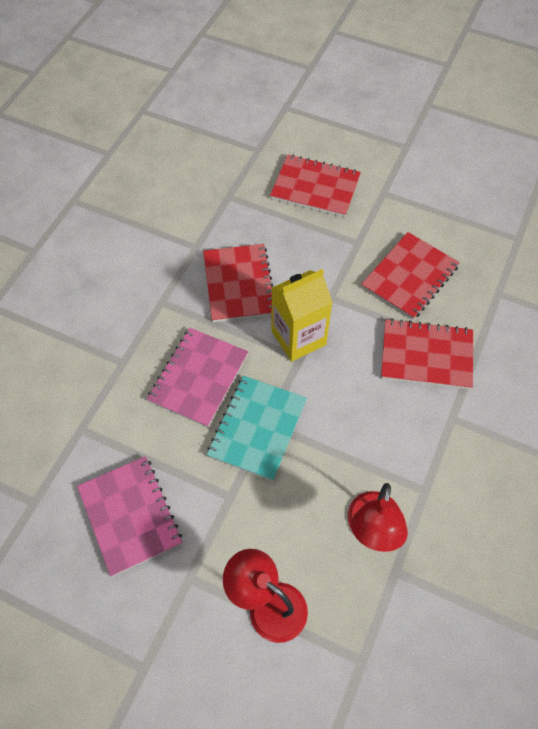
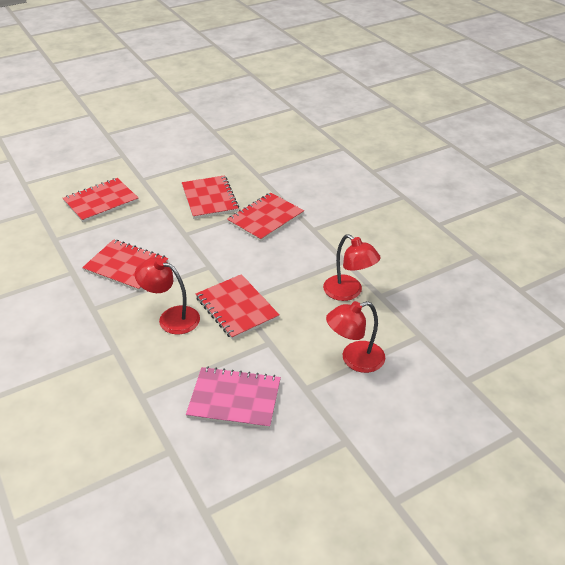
camera: 55 degrees left, 20 degrees down
(198, 378) = (171, 317): pink notebook -> red lamp
(257, 428) = (236, 308): turquoise notebook -> red notebook
(298, 338) = (196, 260): yellow carton -> none

